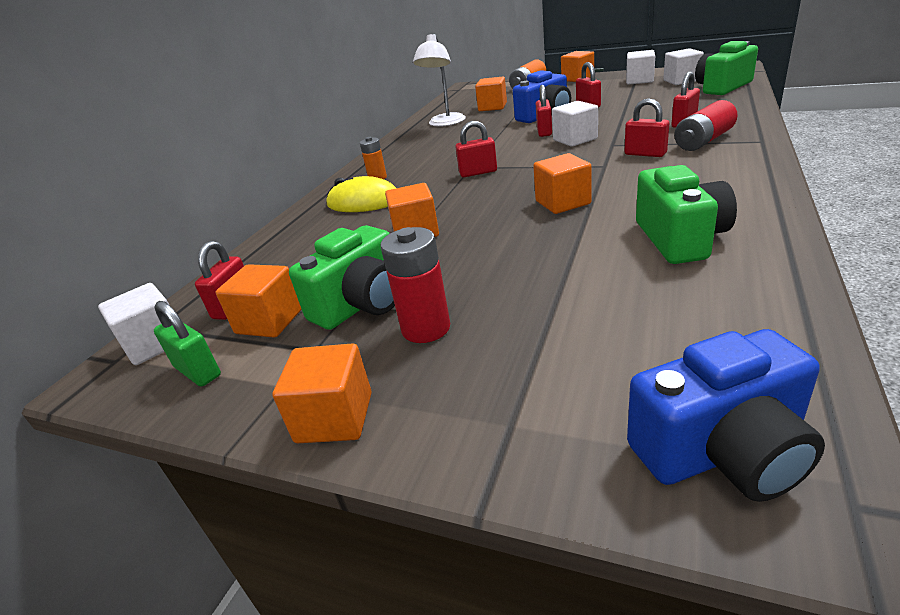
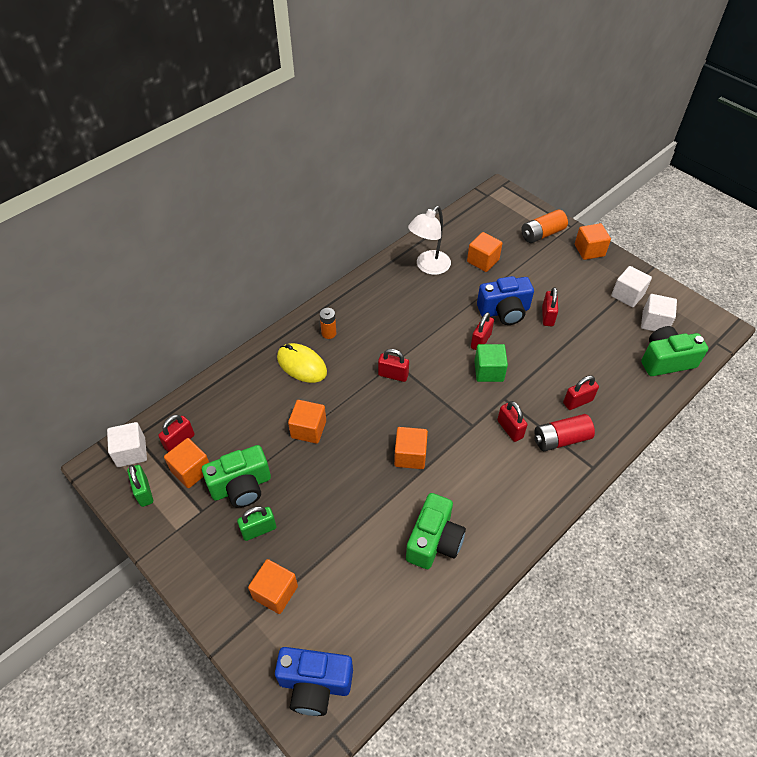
camera: 20 degrees right, 20 degrees up
(334, 417) = (188, 567): orange cube -> orange cube (275, 592)
(426, 328) = (259, 530): red battery -> green padlock
(575, 139) = (488, 371): white cube -> green cube

